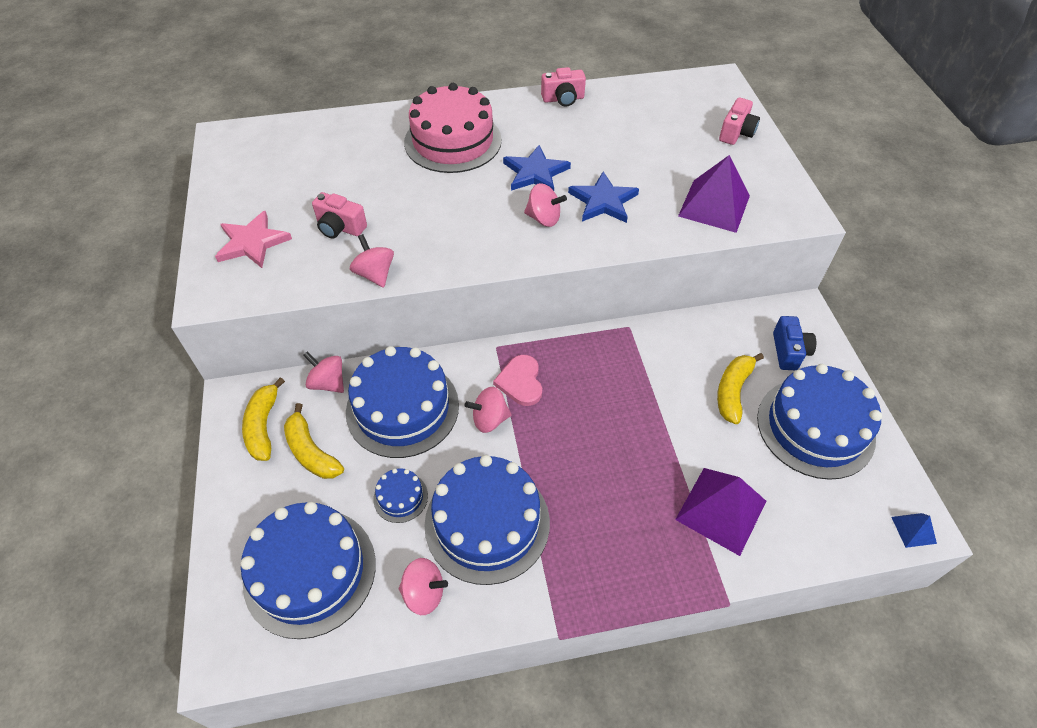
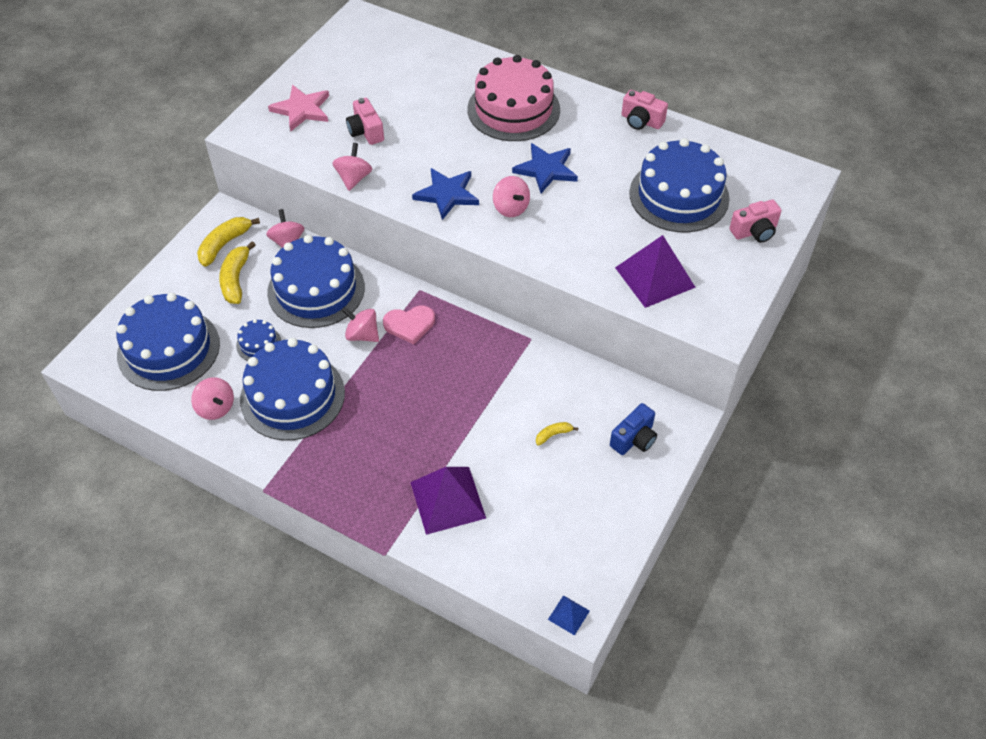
camera: 40 degrees right, 0 degrees up
(520, 382) = (409, 324): pink heart -> pink heart turned 135 degrees counterclockwise
(603, 201) = (571, 221): blue star -> blue star (447, 194)
(733, 391) = (553, 435): yellow banana -> yellow banana, size x0.52
(815, 427) = (584, 502): blue cake -> blue cake (679, 196)

